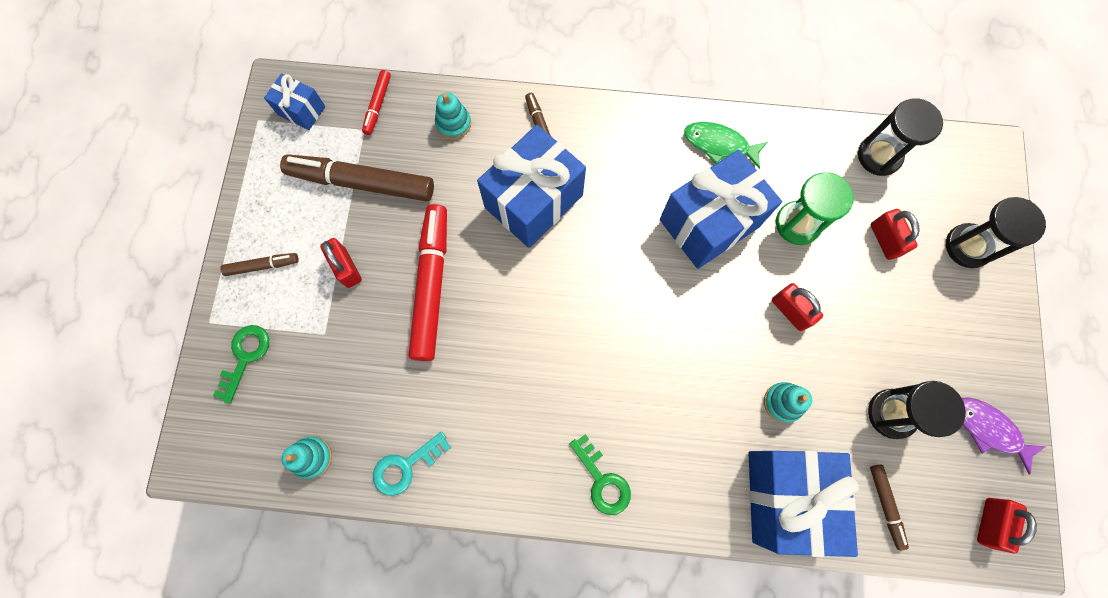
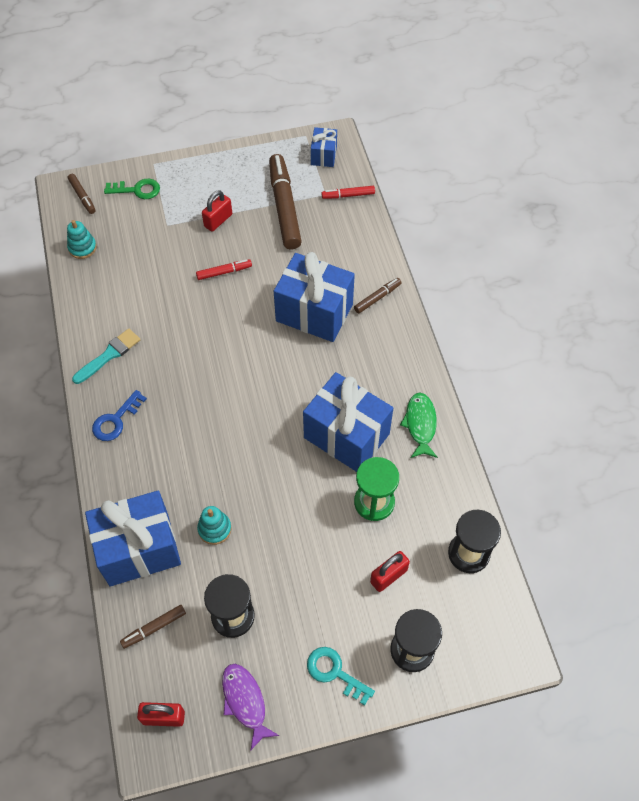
camera: 70 degrees right, 15 degrees down
(262, 266) = (202, 176): brown marker -> brown marker (82, 196)
(405, 466) = (91, 300): turquoise key -> turquoise key (334, 672)
(431, 285) = (224, 272): red marker -> red marker, size x0.48
(453, 123) = (355, 244): turquoise stacking toy -> none
(502, 464) = (109, 355): none -> turquoise brush
(602, 481) = (115, 420): green key -> blue key
(790, 311) = (294, 515): red padlock -> none
(988, 429) = (245, 702): purple fish -> purple fish turned 45 degrees counterclockwise

